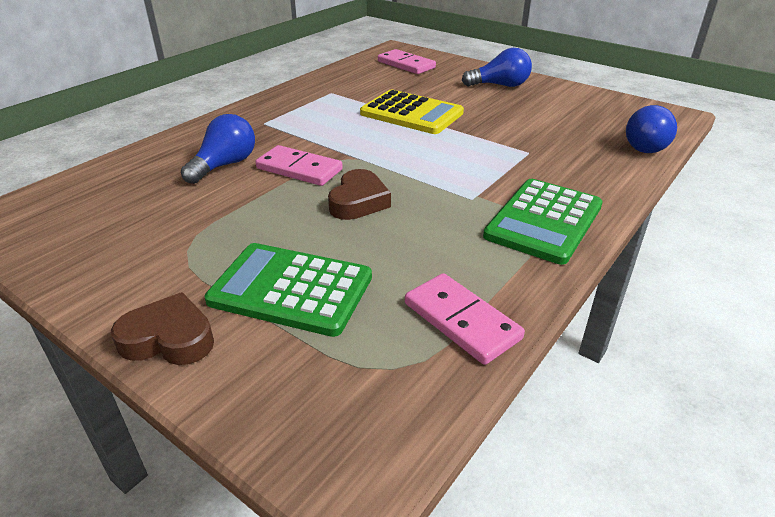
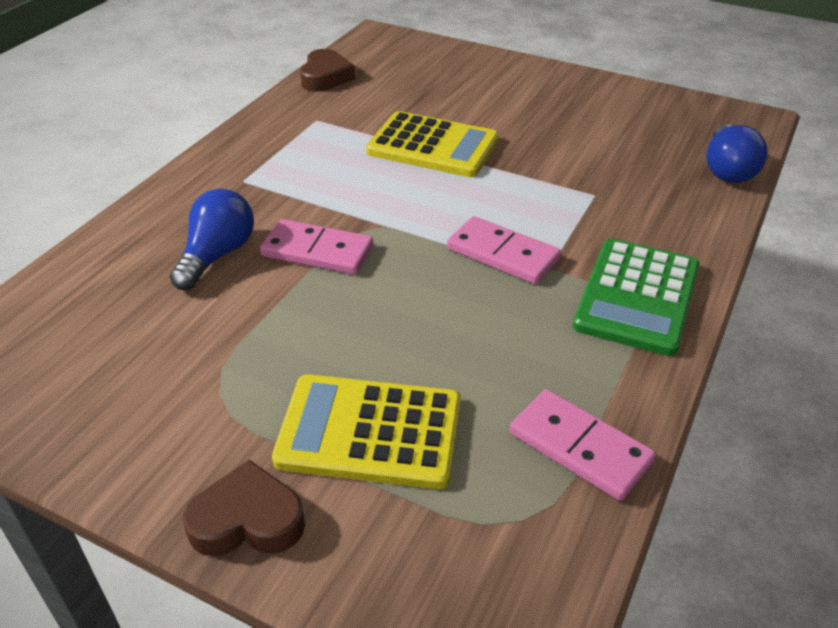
camera: 10 degrees left, 5 degrees up
(291, 289) = (370, 432): green calculator -> yellow calculator
(358, 201) = (409, 293): brown heart -> brown heart (325, 77)
(406, 65) = (401, 63): pink domino -> pink domino (503, 254)
(500, 85) = (532, 89): blue light bulb -> none

